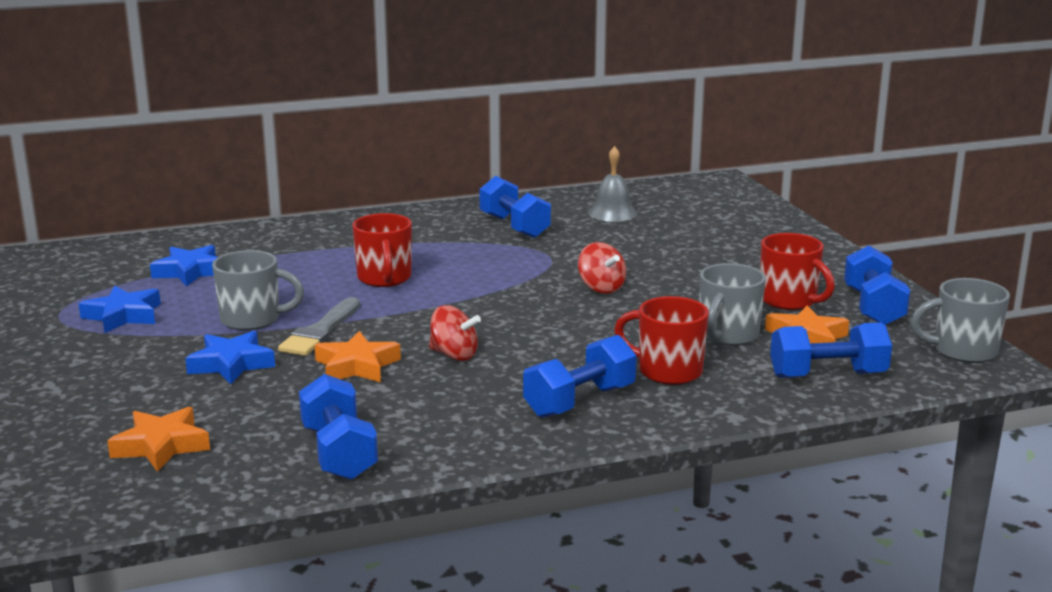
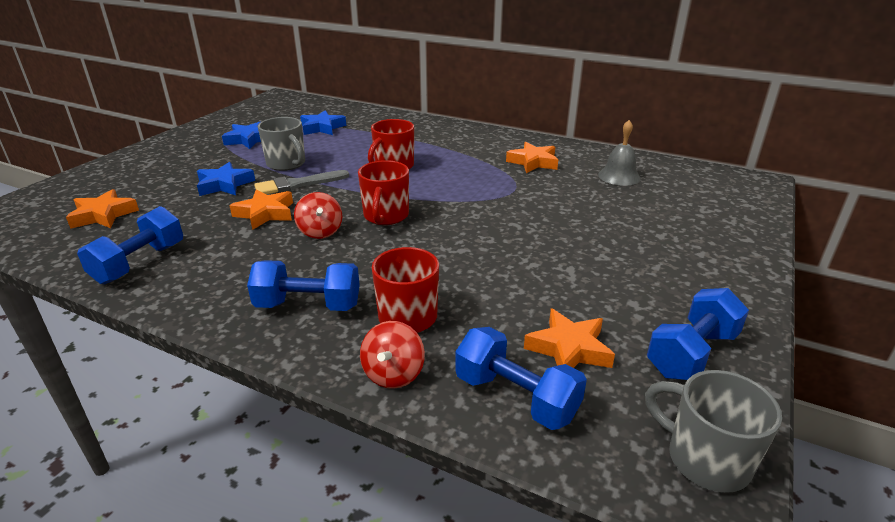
camera: 45 degrees right, 10 degrees up
(514, 227) = (533, 162): blue dumbbell -> orange star
(601, 288) = (499, 227): red spinning top -> red spinning top (393, 374)
(727, 335) = (509, 310): grey mug -> none
(789, 301) = (621, 306): red mug -> red mug (385, 216)

